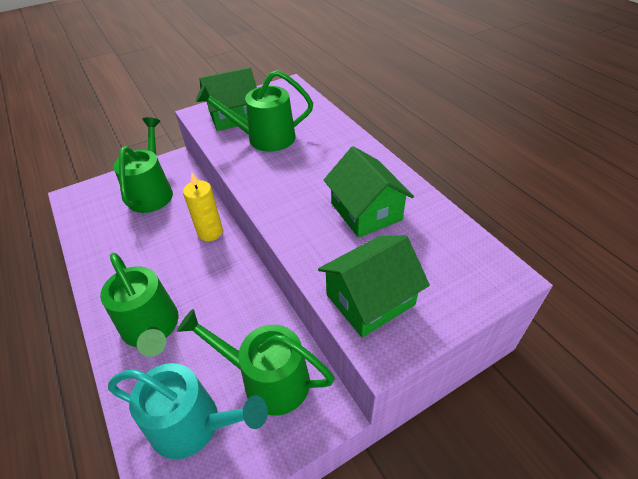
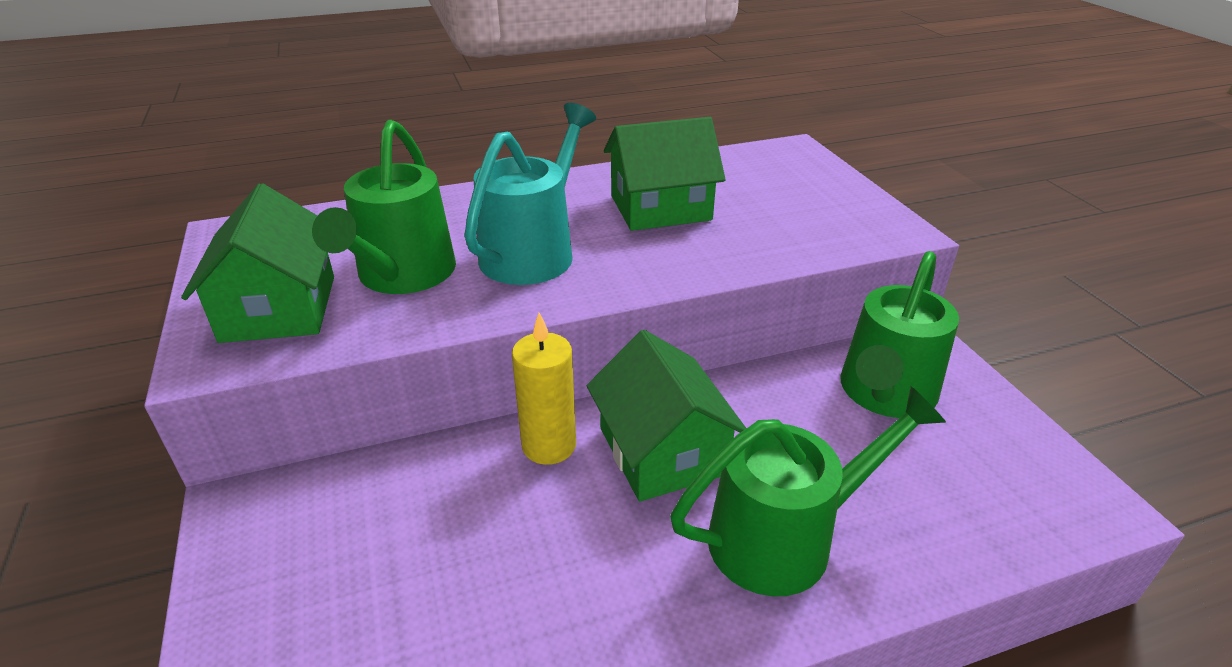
camera: 80 degrees left, 10 degrees down
(152, 192) = (346, 554): green watering can -> none
(193, 425) = (969, 478): turquoise watering can -> turquoise watering can (533, 252)
(370, 299) = (824, 227): green house -> green house (662, 451)

